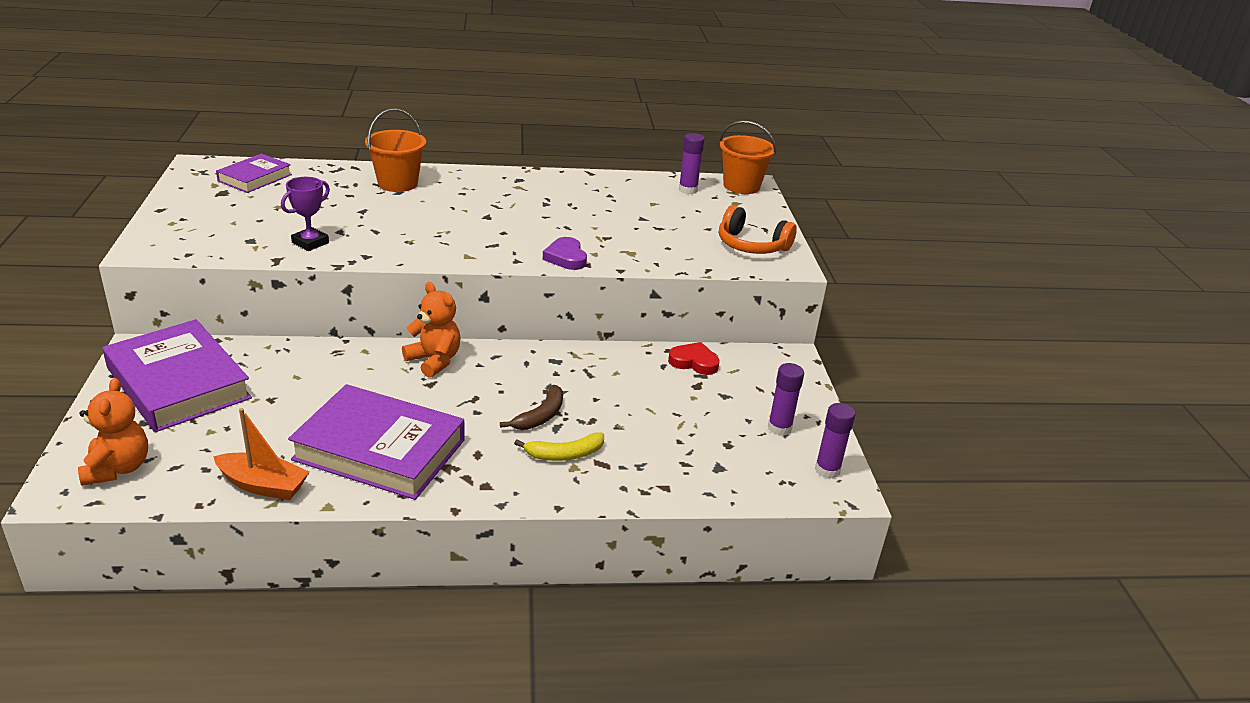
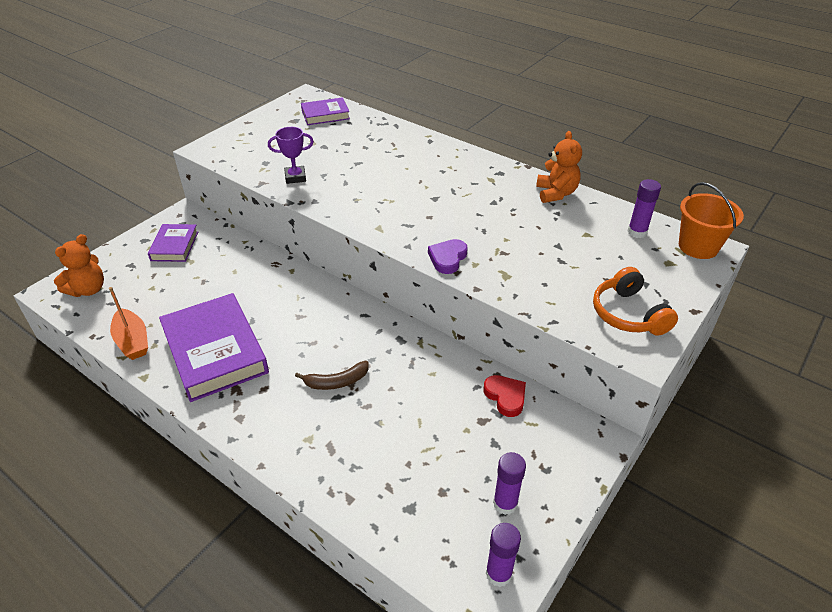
camera: 45 degrees right, 10 degrees up
(178, 383) = (174, 246): purple book -> purple book, size x0.54
(397, 183) = (407, 148): orange bucket -> none
(434, 361) = (322, 299): orange teddy bear -> orange teddy bear (556, 193)
(565, 454) = (315, 424): yellow banana -> none

